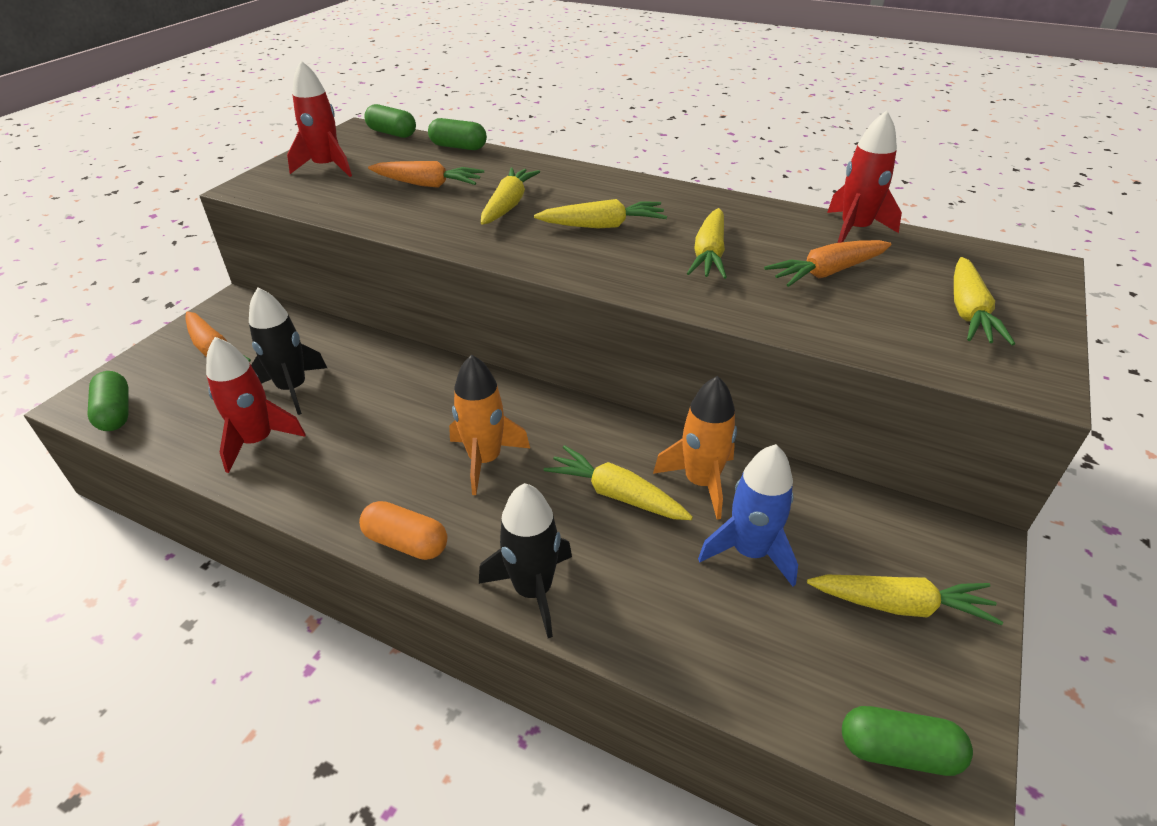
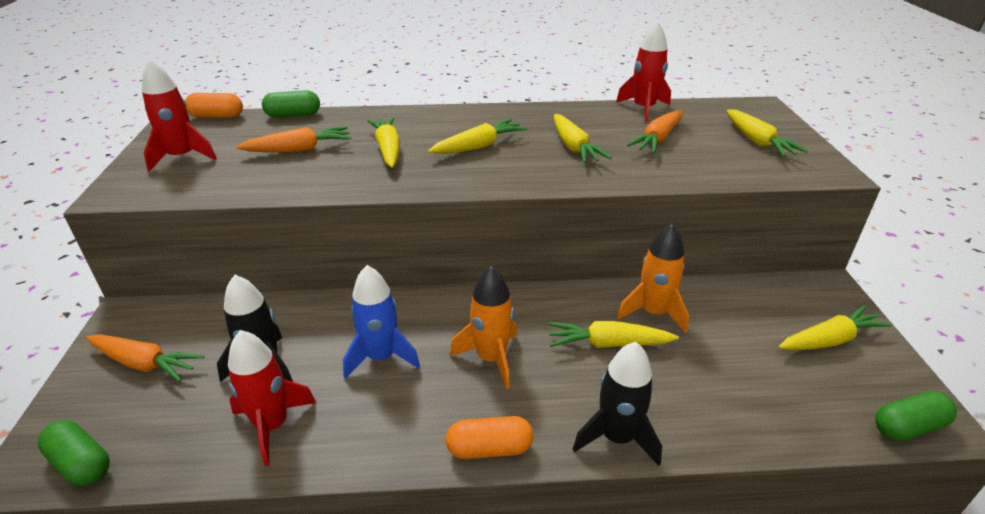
camera: 30 degrees left, 5 degrees down
(392, 133) = (217, 116): green capsule -> orange capsule
(750, 552) = (723, 345): blue rocket -> blue rocket (381, 357)

